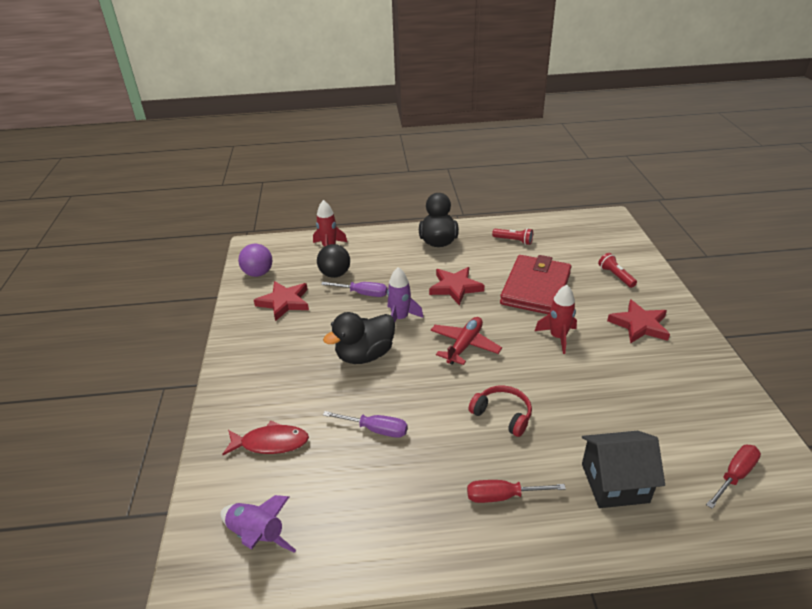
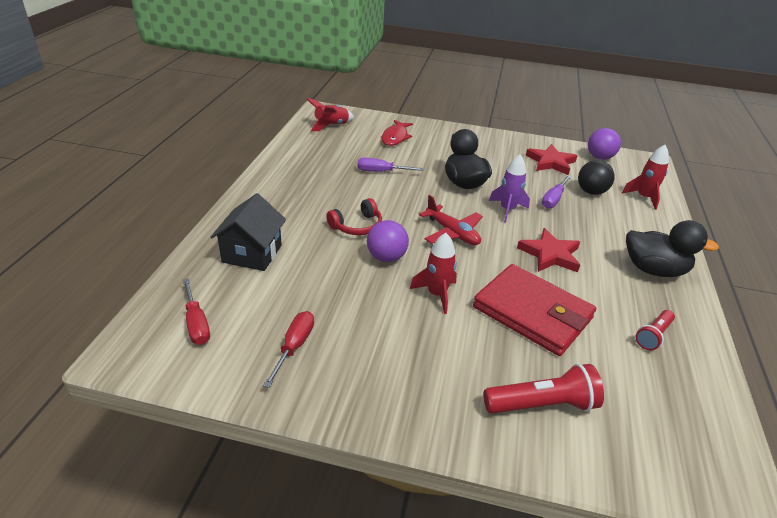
camera: 105 degrees right, 0 degrees up
(257, 535) = (331, 126): purple rocket -> red rocket
(376, 430) = (381, 172): purple screwdriver -> purple screwdriver turned 60 degrees clockwise
(502, 496) = (286, 202): red screwdriver -> red screwdriver (294, 346)
(535, 378) = (386, 257): none -> purple ball
(615, 276) = (542, 404): red flashlight -> red flashlight, size x1.63
(639, 325) = (427, 372): red star -> none

